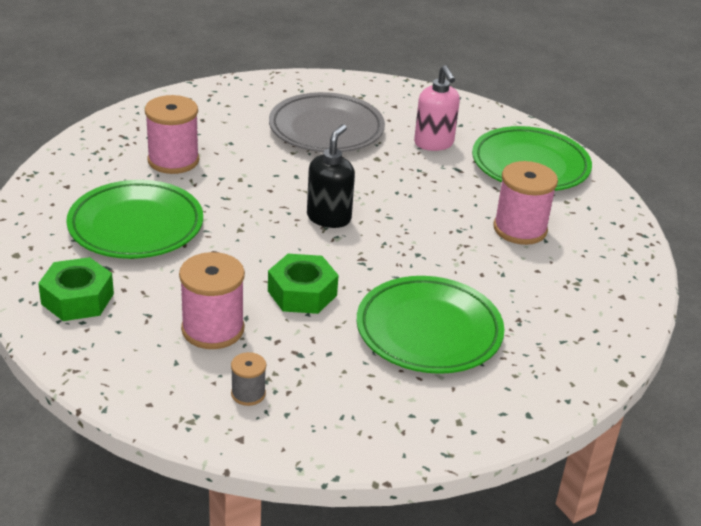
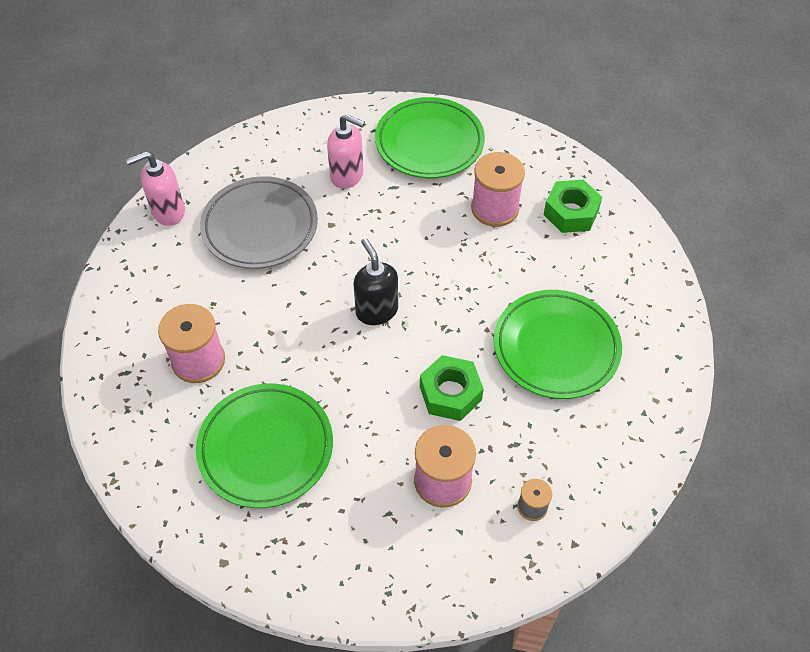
camera: 45 degrees left, 20 degrees up
(77, 299) = (325, 552): green nut -> green nut (571, 212)
(281, 87) = (168, 212): none -> pink soap dispenser

